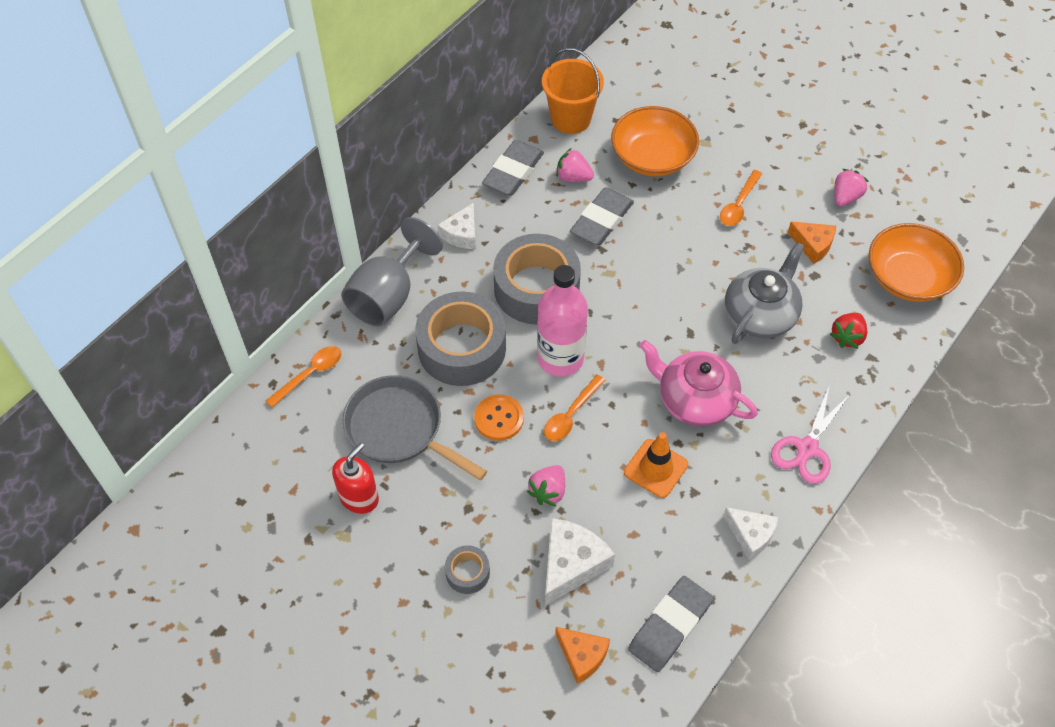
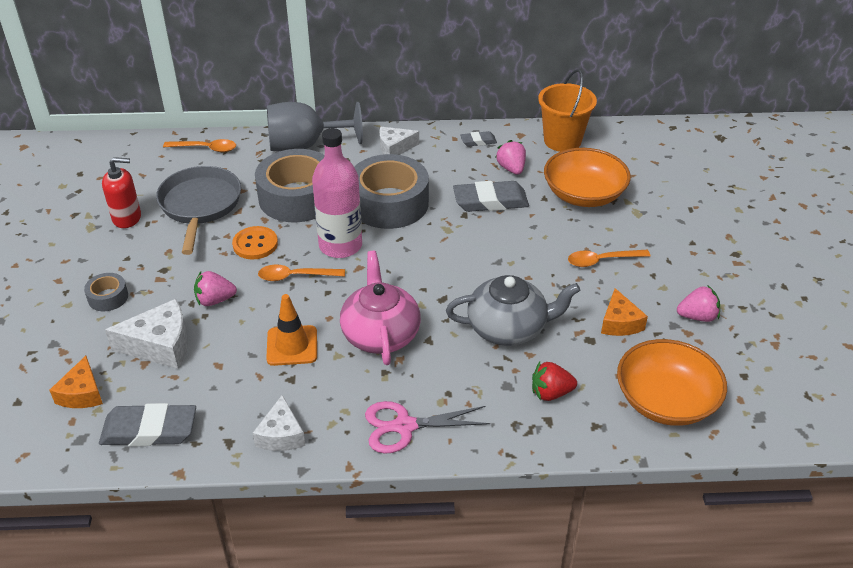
camera: 50 degrees right, 15 degrees down
(513, 172) = (478, 141): grey eraser -> grey eraser, size x0.52

